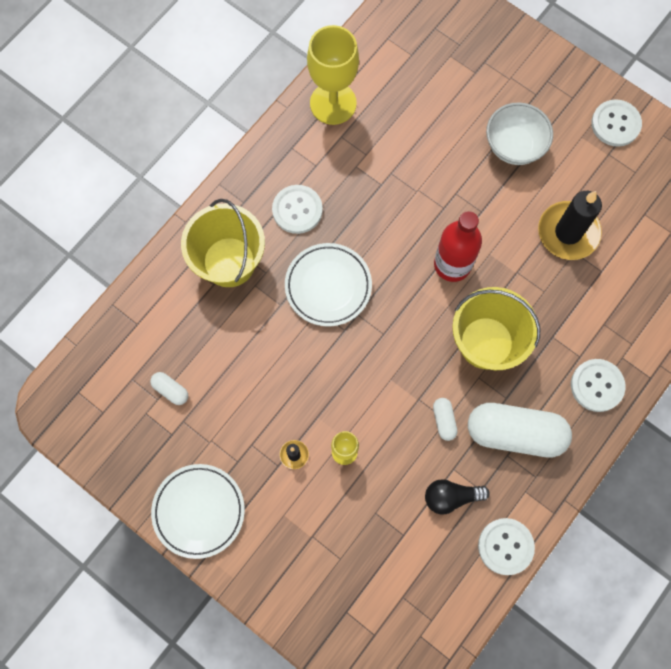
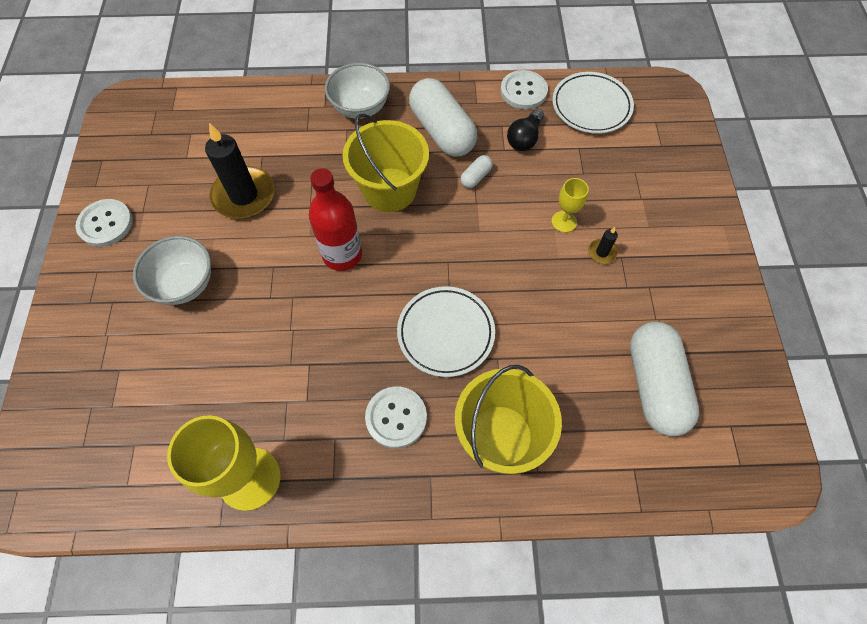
camera: 130 degrees left, 10 degrees down
(170, 390) = (654, 385): white capsule -> white capsule, size x2.33
(199, 511) = (711, 284): white plate -> white plate (591, 106)
(451, 497) = (524, 138): black light bulb -> black light bulb turned 75 degrees clockwise
(597, 385) = (360, 108): white button -> white bowl

